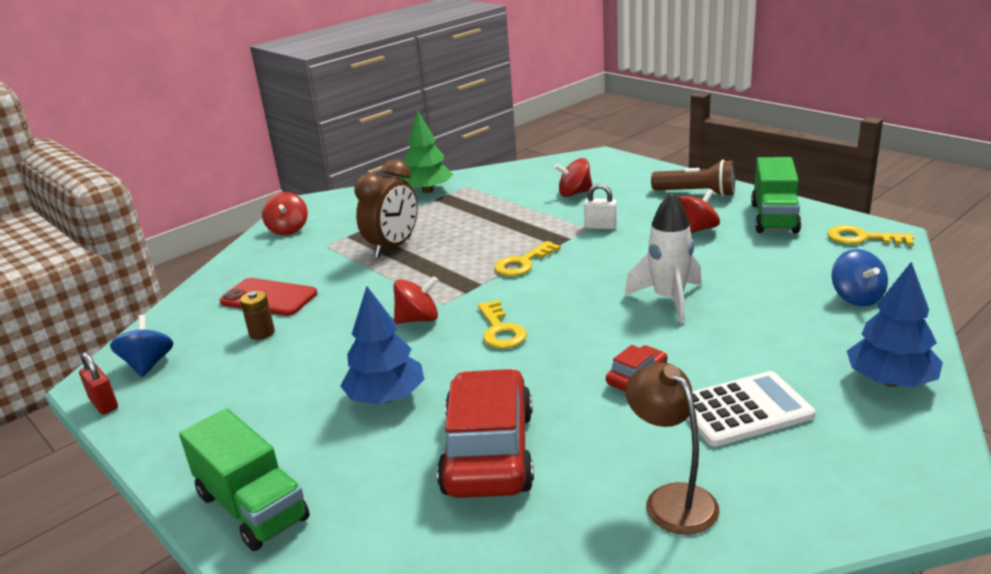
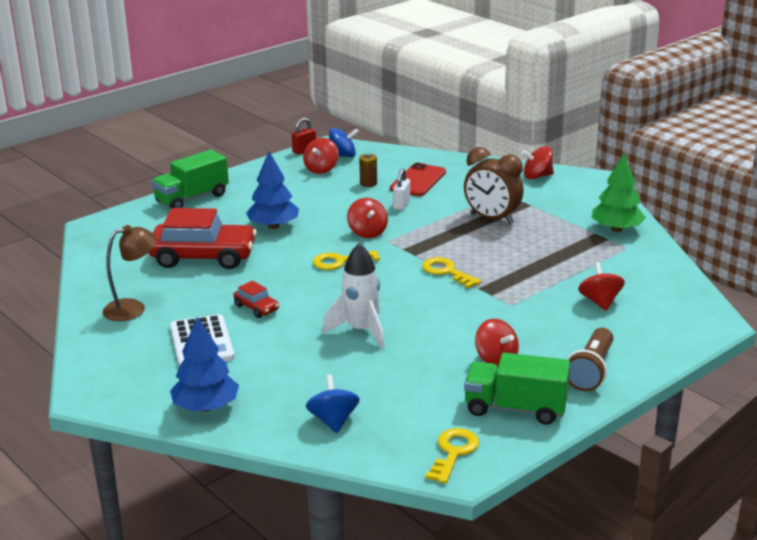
camera: 90 degrees right, 0 degrees up
(190, 378) = (321, 169): none -> red spinning top
(600, 227) = (513, 310): white padlock -> white padlock (401, 204)
(856, 297) = (333, 421): blue spinning top -> blue spinning top turned 90 degrees clockwise

